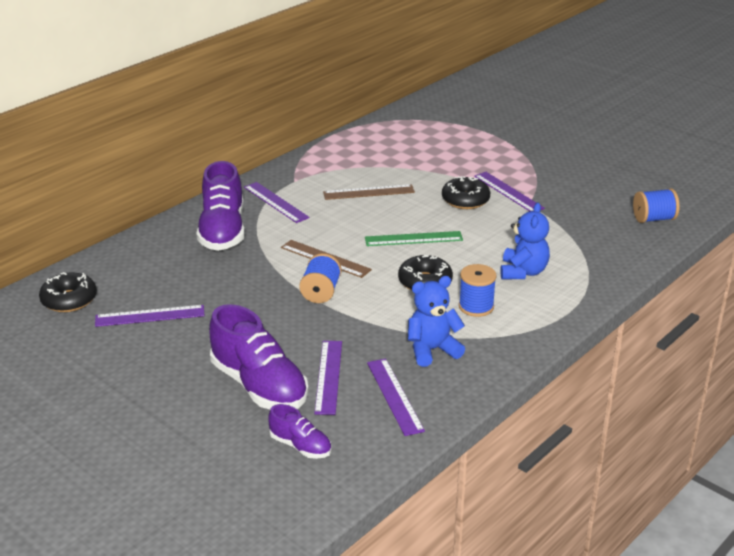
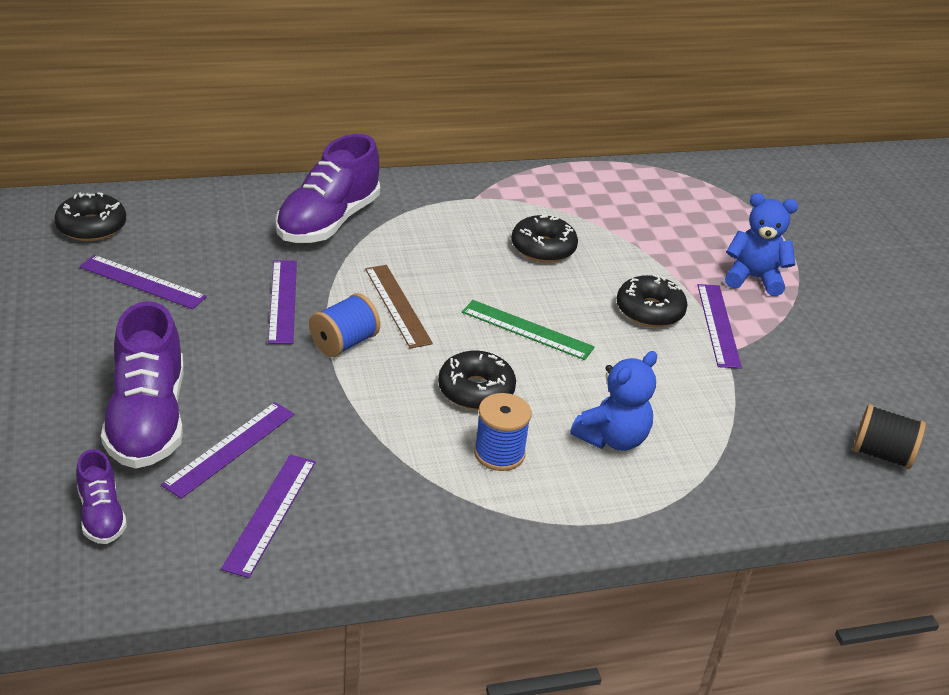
camera: 30 degrees right, 5 degrees up
(275, 202) = (424, 213): purple ruler -> purple ruler (282, 301)
(368, 192) = (543, 248): brown ruler -> black donut
(432, 350) = (381, 480): blue teddy bear -> blue teddy bear (753, 278)
(653, 219) = (881, 454): blue spool -> black spool

